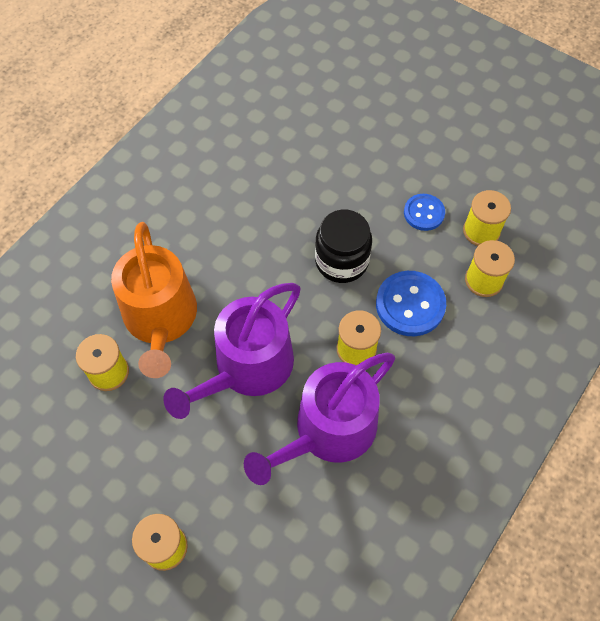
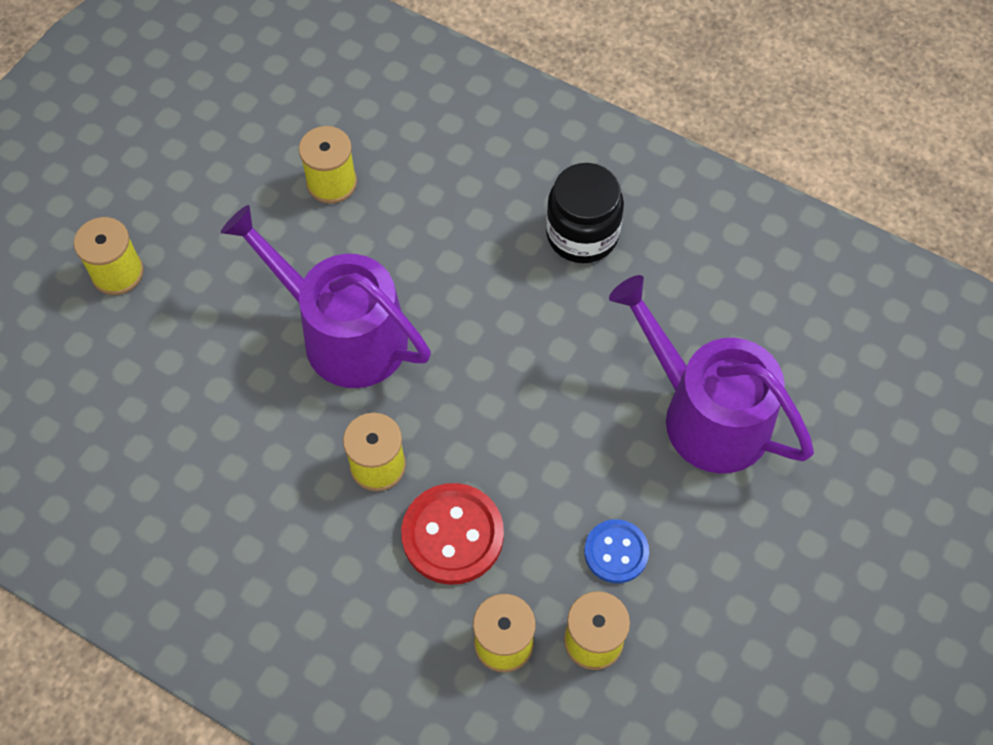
camera: 85 degrees right, 0 degrees up
(161, 319) = (407, 227): orange watering can -> none
(328, 431) = (258, 437): purple watering can -> purple watering can (705, 414)
(341, 261) = (517, 438): black jar -> black jar (582, 234)
(410, 305) = (452, 535): blue button -> red button

